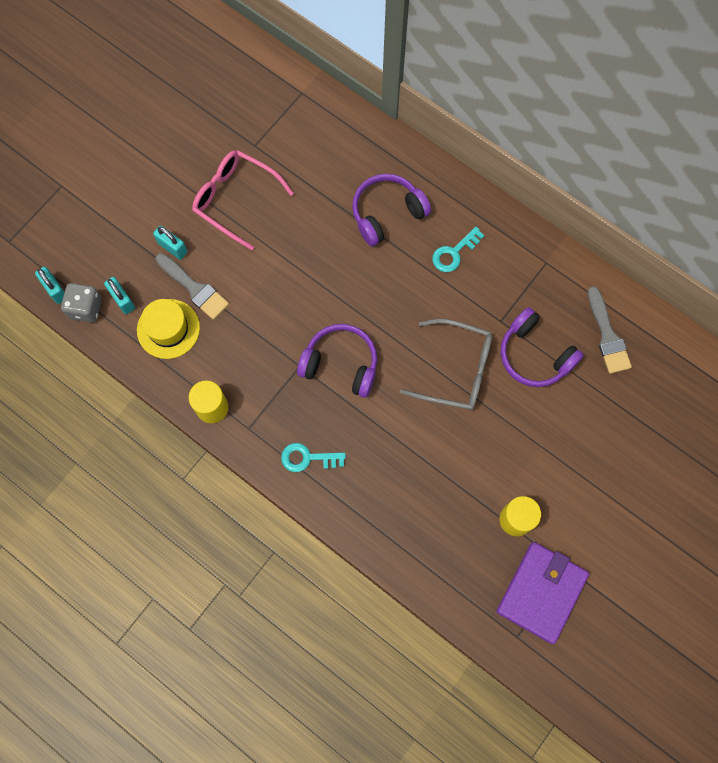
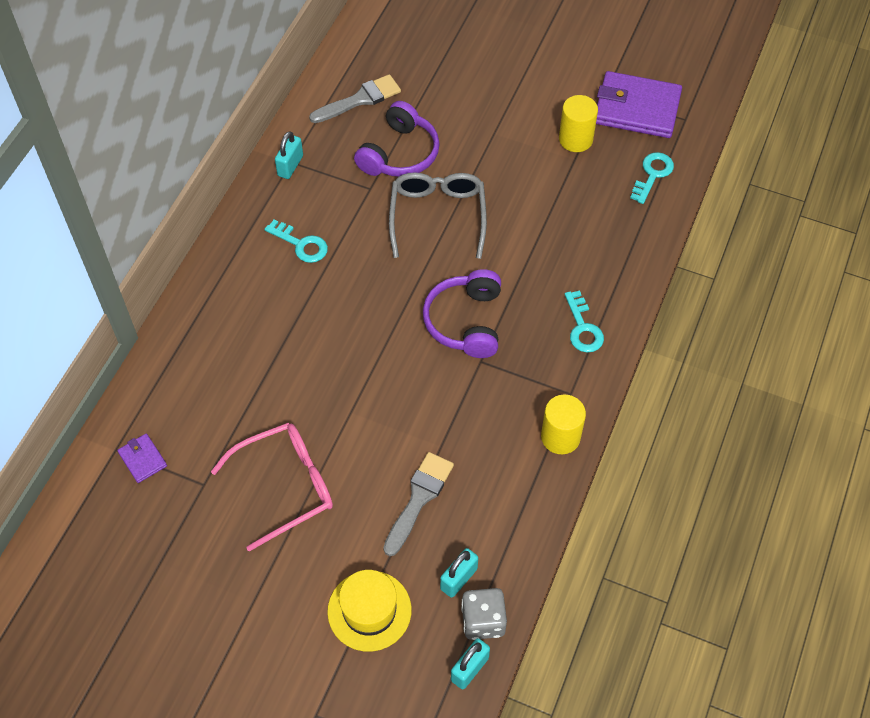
camera: 105 degrees left, 15 degrees down
(168, 329) = (480, 513): yellow hat -> yellow hat (369, 610)
(172, 247) = (371, 540): turquoise padlock -> turquoise padlock (290, 166)
(235, 199) = (286, 486): pink glasses -> pink glasses turned 135 degrees counterclockwise
(288, 109) = (142, 459): none -> purple wallet
(387, 213) = (267, 319): purple headphones -> none
(456, 578) = (652, 174): none -> turquoise key

